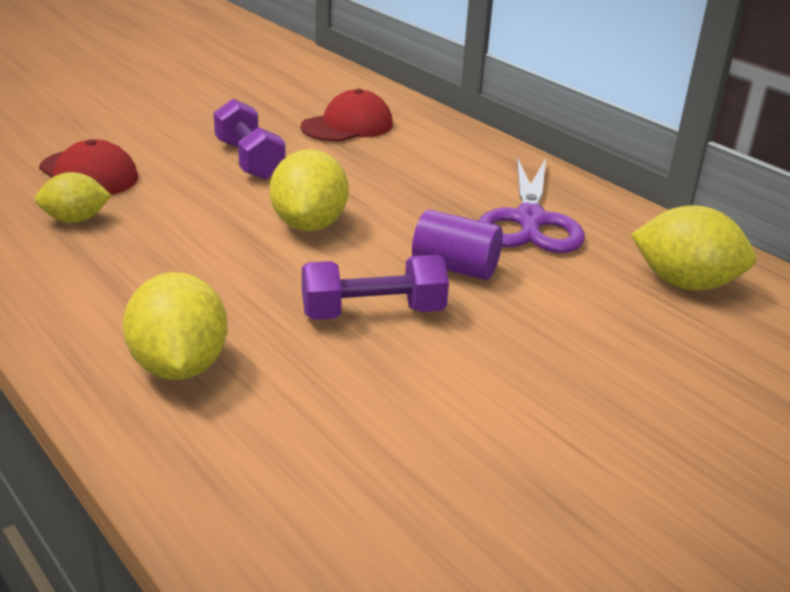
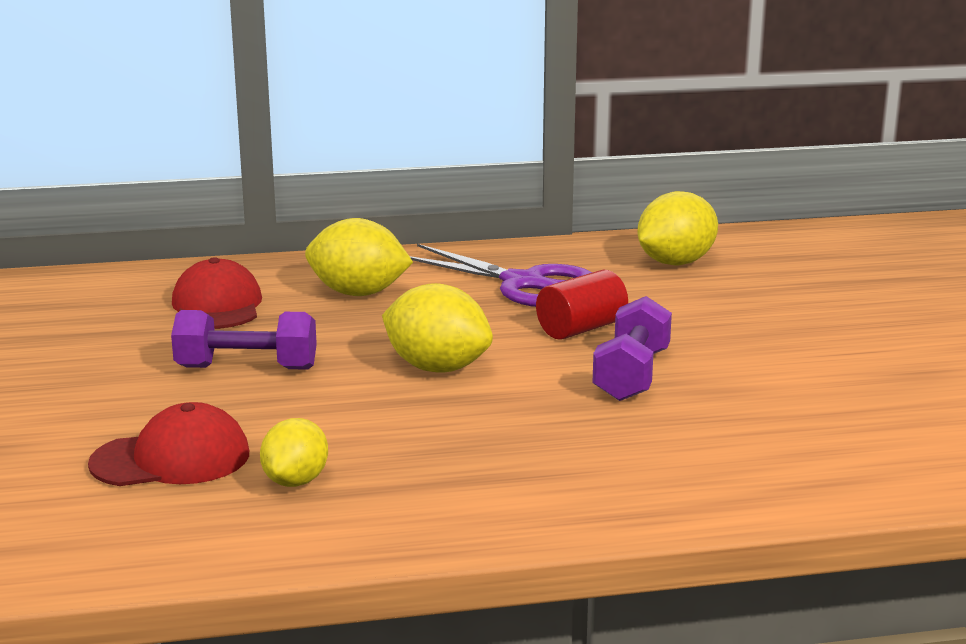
camera: 60 degrees left, 10 degrees down
(179, 366) = (661, 469): yellow lemon -> yellow lemon (358, 293)
(455, 268) = (581, 329): purple cylinder -> red cylinder

